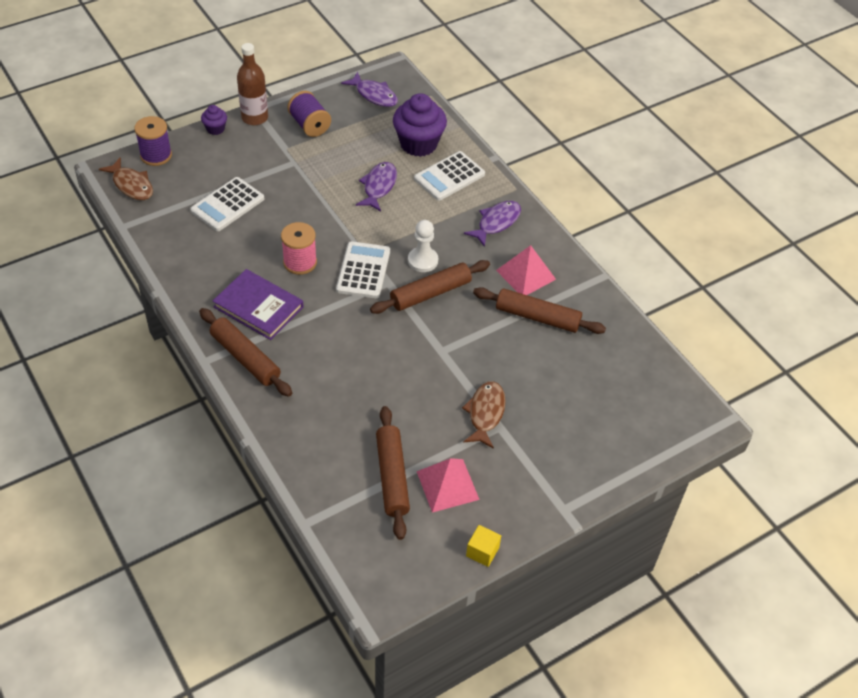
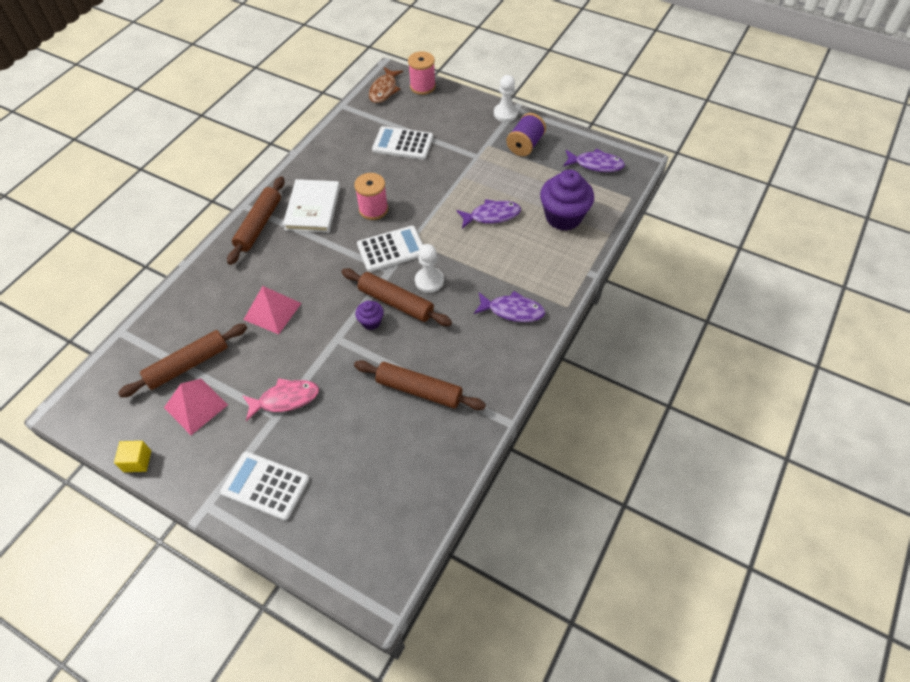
camera: 65 degrees right, 5 degrees up
(156, 155) = (422, 86): purple spool -> pink spool
(215, 129) = (475, 100): purple cupcake -> purple cupcake (371, 322)
(255, 118) = (505, 113): brown bottle -> white pawn
(258, 307) = (313, 208): purple book -> white book
(374, 95) = (596, 164): purple fish -> purple fish turned 90 degrees counterclockwise
(449, 176) = (542, 254): white calculator -> white calculator (265, 486)
(485, 413) = (285, 399): brown fish -> pink fish
(526, 274) = (465, 359): pink pyramid -> pink pyramid (272, 311)
(537, 317) = (419, 390): brown rolling pin -> brown rolling pin turned 60 degrees counterclockwise

